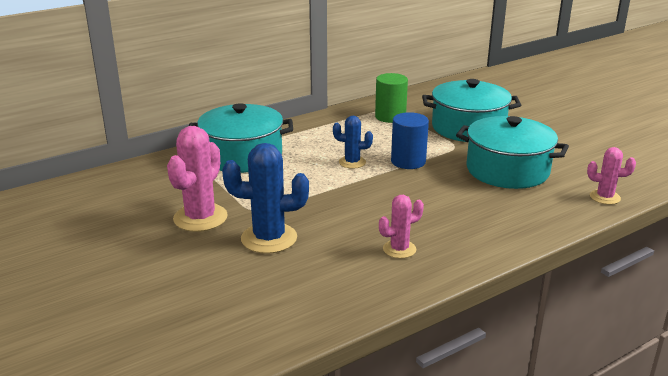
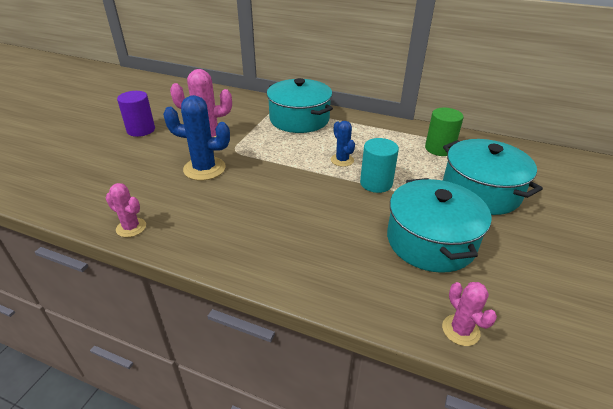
camera: 55 degrees right, 10 degrees up
(106, 259) = (141, 130): none -> purple cylinder
(269, 238) = (204, 169): blue cactus -> blue cactus turned 45 degrees counterclockwise
(399, 249) = (235, 227): pink cactus -> pink cactus (131, 227)
(408, 161) = (376, 183): blue cylinder -> turquoise cylinder

